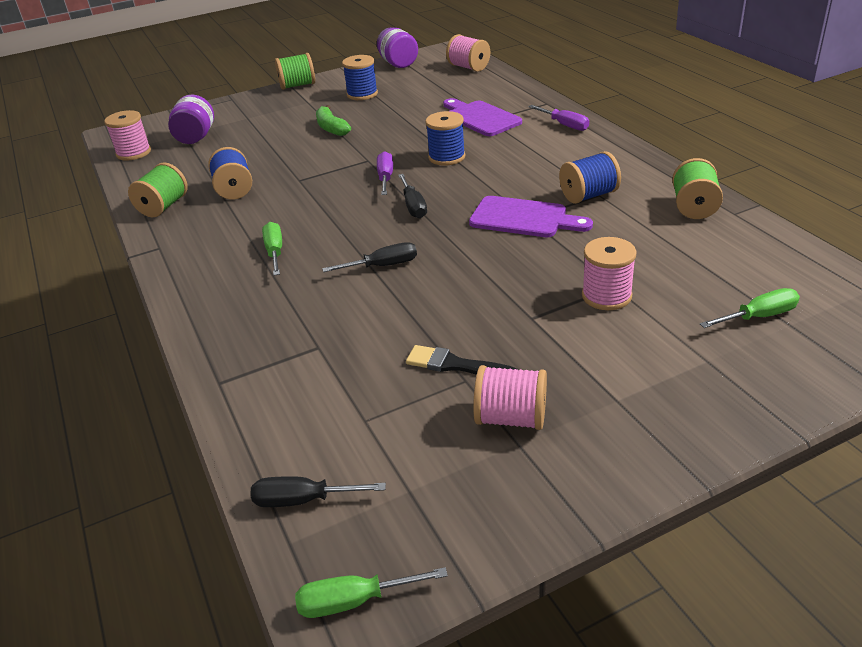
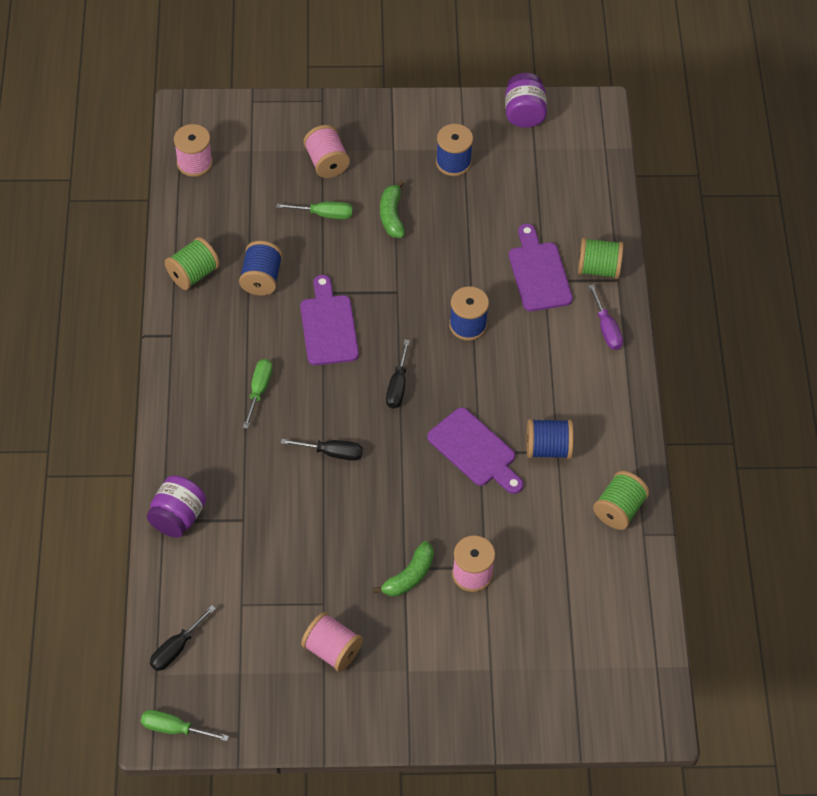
camera: 20 degrees right, 20 degrees up
(195, 137) = (260, 164): purple jar -> purple jar (178, 517)
(297, 85) = (399, 107): green spool -> green spool (598, 268)
(303, 500) = (176, 648): black screwdriver -> black screwdriver turned 75 degrees counterclockwise
(318, 195) = (328, 326): none -> purple cutting board
(385, 178) = (397, 330): purple screwdriver -> none
(456, 365) = (325, 586): black brush -> none
(468, 67) = (590, 163): pink spool -> pink spool (326, 162)
(542, 322) = (409, 576): none -> green banana
(759, 316) = (559, 650): green screwdriver -> green screwdriver (324, 214)

